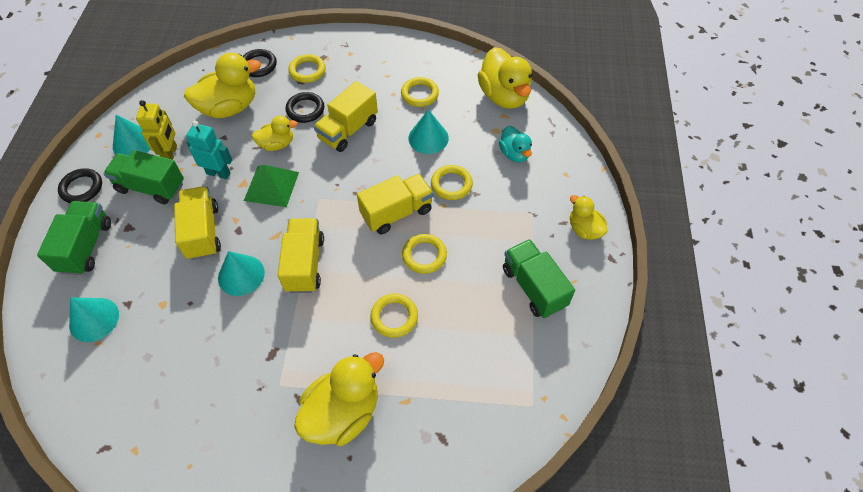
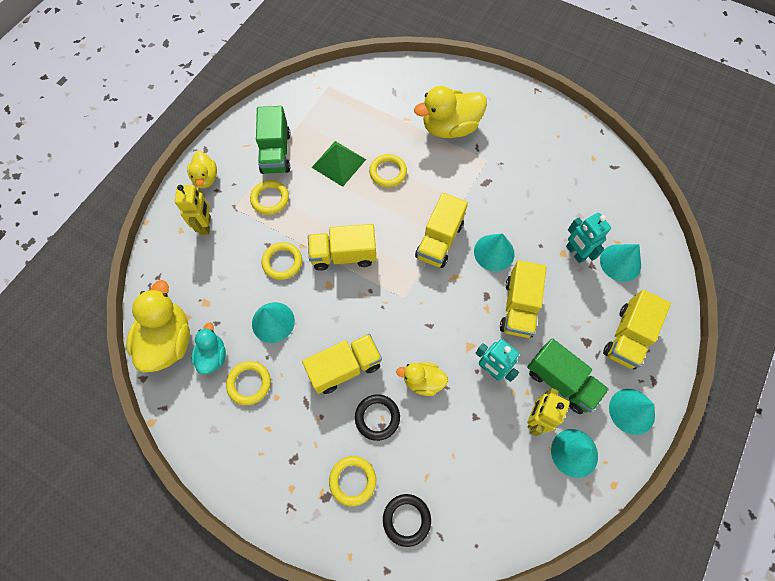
camera: 155 degrees left, 10 degrees up
(82, 188) = (631, 411): black ring -> turquoise cone
(86, 247) = (627, 337): green truck -> yellow truck
(148, 310) = (575, 253): none -> turquoise robot
(229, 108) = (459, 460): yellow duck -> none
(271, 186) = (443, 331): green pyramid -> green pyramid (339, 163)
(424, 255) = (341, 209): yellow ring -> yellow ring (270, 199)
(514, 154) = (208, 269): turquoise duck -> turquoise duck (213, 356)
(546, 187) = (206, 225): none -> yellow robot

